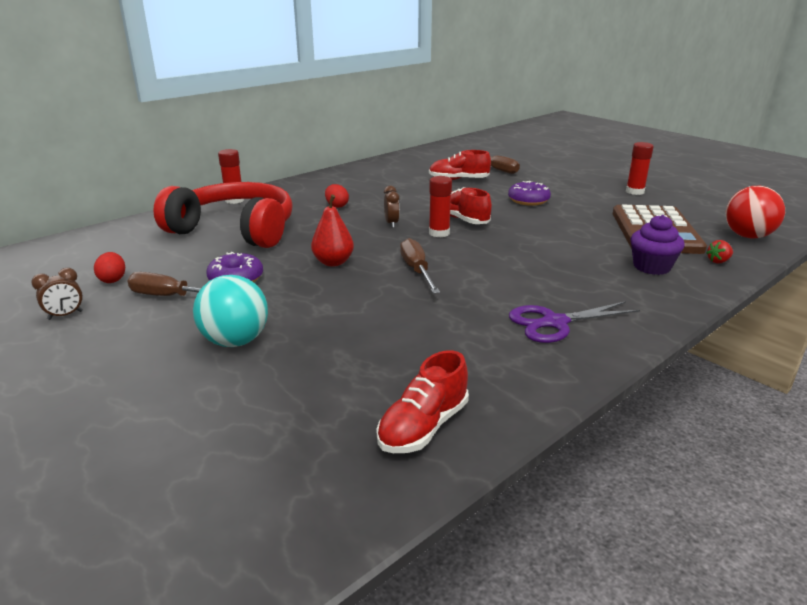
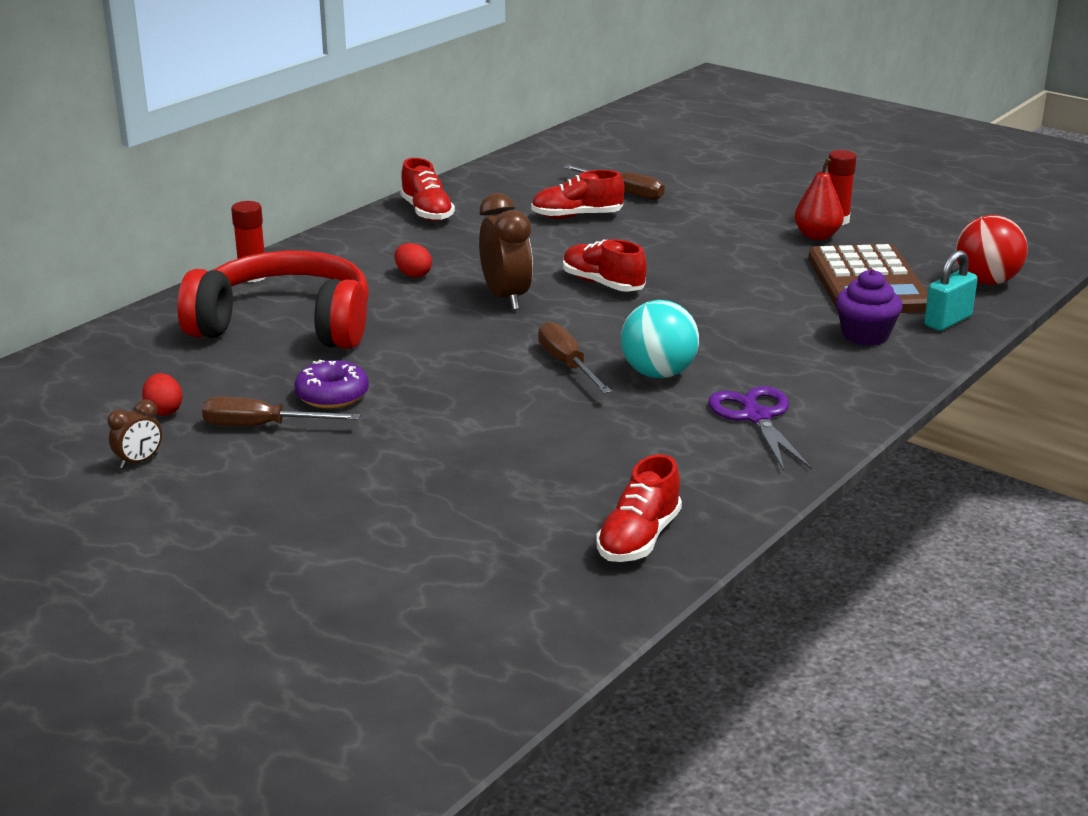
camera: 10 degrees left, 0 degrees up
(235, 341) = (381, 472): turquoise ball -> turquoise ball (658, 374)
(333, 262) = (451, 362): red pear -> red pear (817, 236)
(364, 172) = (427, 212): none -> red shoe
(391, 224) = (506, 298): brown clock -> brown clock, size x1.94
(439, 233) = (578, 308): red glue stick -> none
(528, 200) = (688, 245): purple donut -> none
(554, 323) = (756, 417): purple scissors -> purple scissors turned 105 degrees clockwise
(718, 261) = (947, 321): red strawberry -> turquoise padlock

